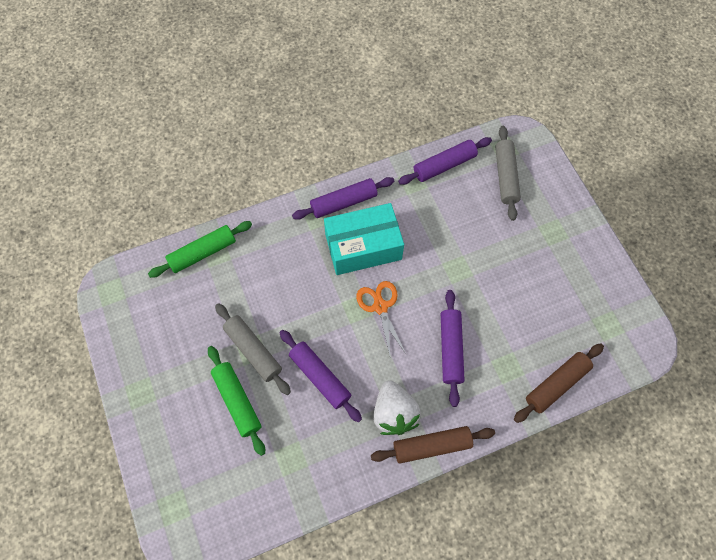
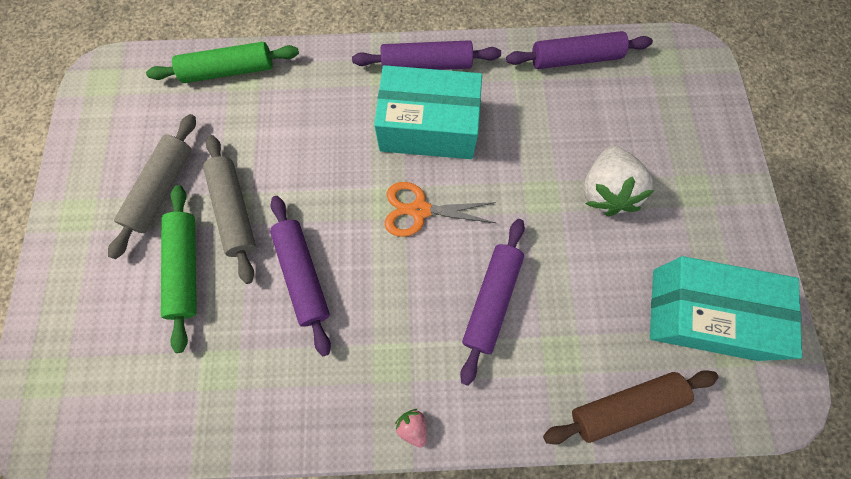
camera: 20 degrees right, 5 degrees up
(380, 306) = (419, 210): orange scissors -> orange scissors turned 90 degrees counterclockwise
(394, 413) = (380, 360): white strawberry -> white strawberry (605, 191)
(432, 446) = (413, 426): brown rolling pin -> pink strawberry
(505, 176) = (653, 97): grey rolling pin -> grey rolling pin (162, 189)
(584, 310) = (703, 313): none -> turquoise box

